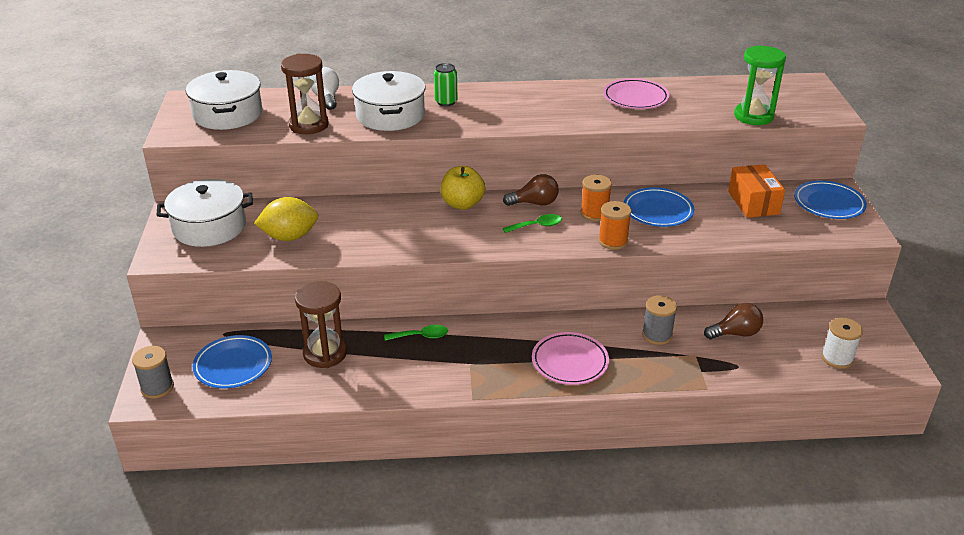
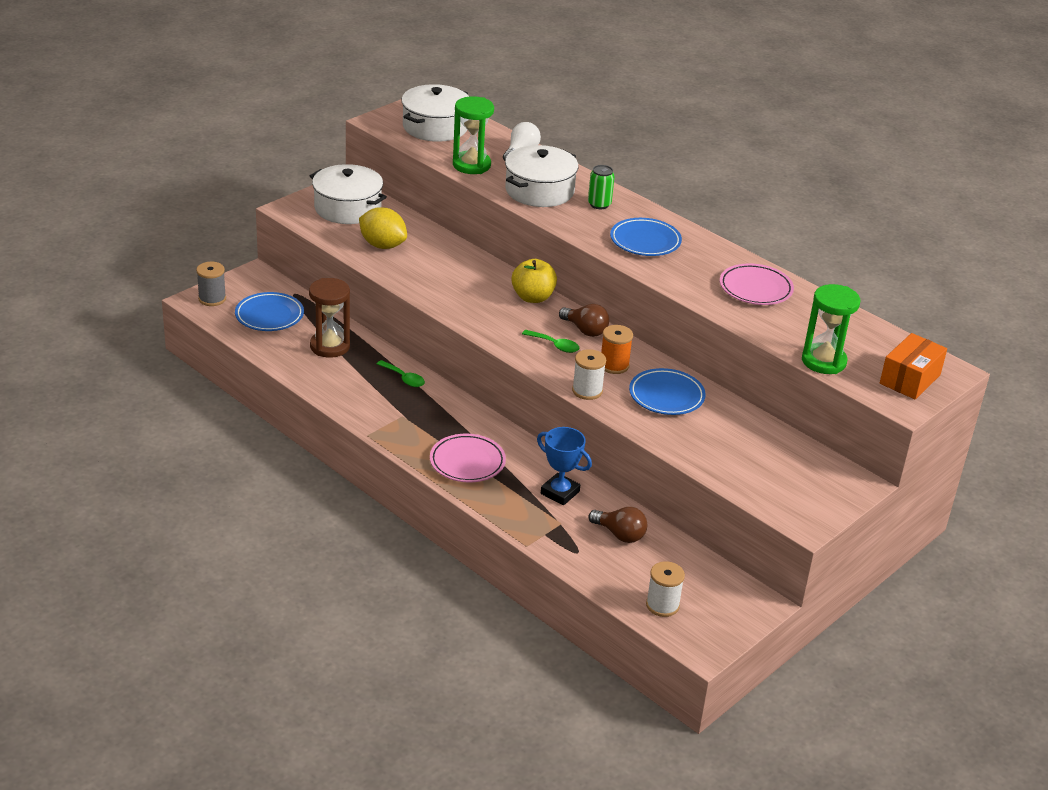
camera: 45 degrees right, 0 degrees up
(308, 125) = (471, 165): brown hourglass -> green hourglass
(613, 241) = (587, 391): orange spool -> white spool
(657, 335) = (560, 492): grey spool -> blue trophy
(753, 203) = (758, 442): orange box -> orange box (910, 379)
(828, 204) = (823, 486): blue plate -> blue plate (645, 241)

